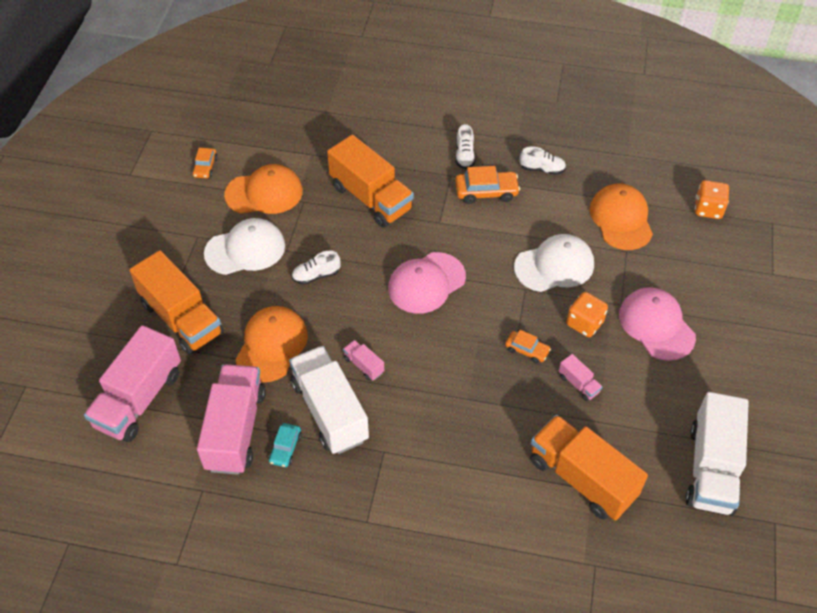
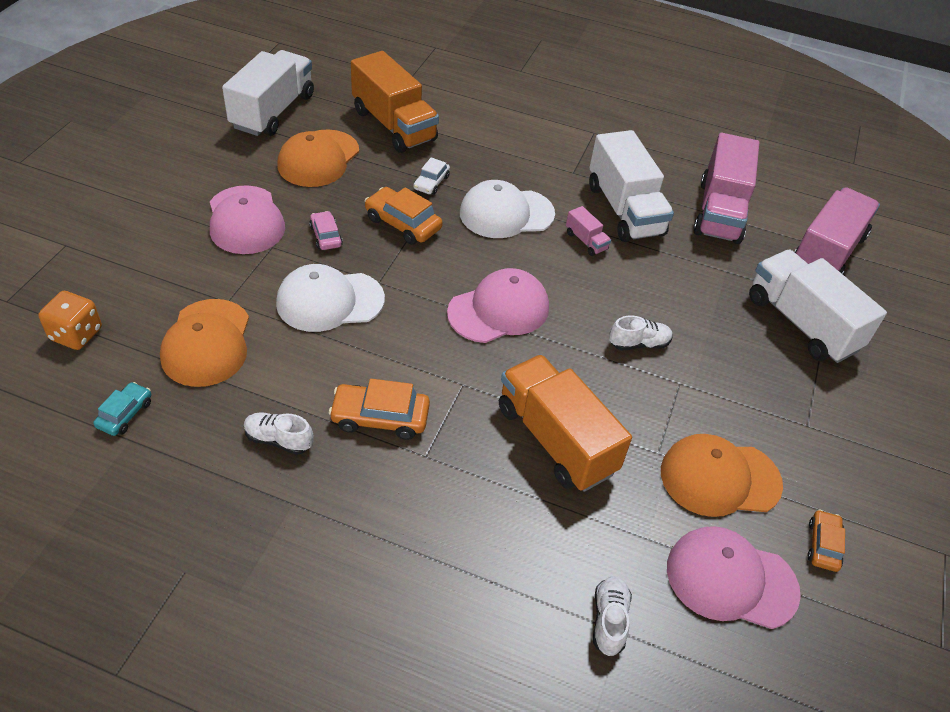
camera: 175 degrees left, 5 degrees down
(181, 318) = (802, 323): orange truck -> white truck
(245, 249) = (736, 394): white cap -> white cap (506, 213)
(264, 142) = (731, 579): none -> pink cap
(272, 345) = (689, 277): orange cap -> orange cap (318, 159)
(285, 448) = (668, 190): turquoise car -> turquoise car (125, 414)
(464, 156) = (393, 487): white shoe -> white shoe (609, 620)
(518, 404) = (431, 183): none -> white car
(527, 350) = (403, 224): orange car -> orange car, size x1.62
(578, 384) = (361, 187): pink truck -> none
(584, 323) = (326, 236): orange dice -> pink car

